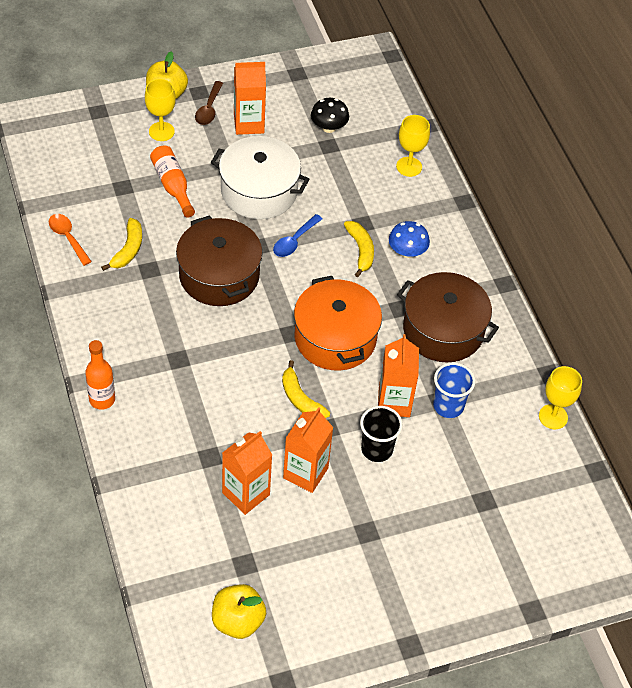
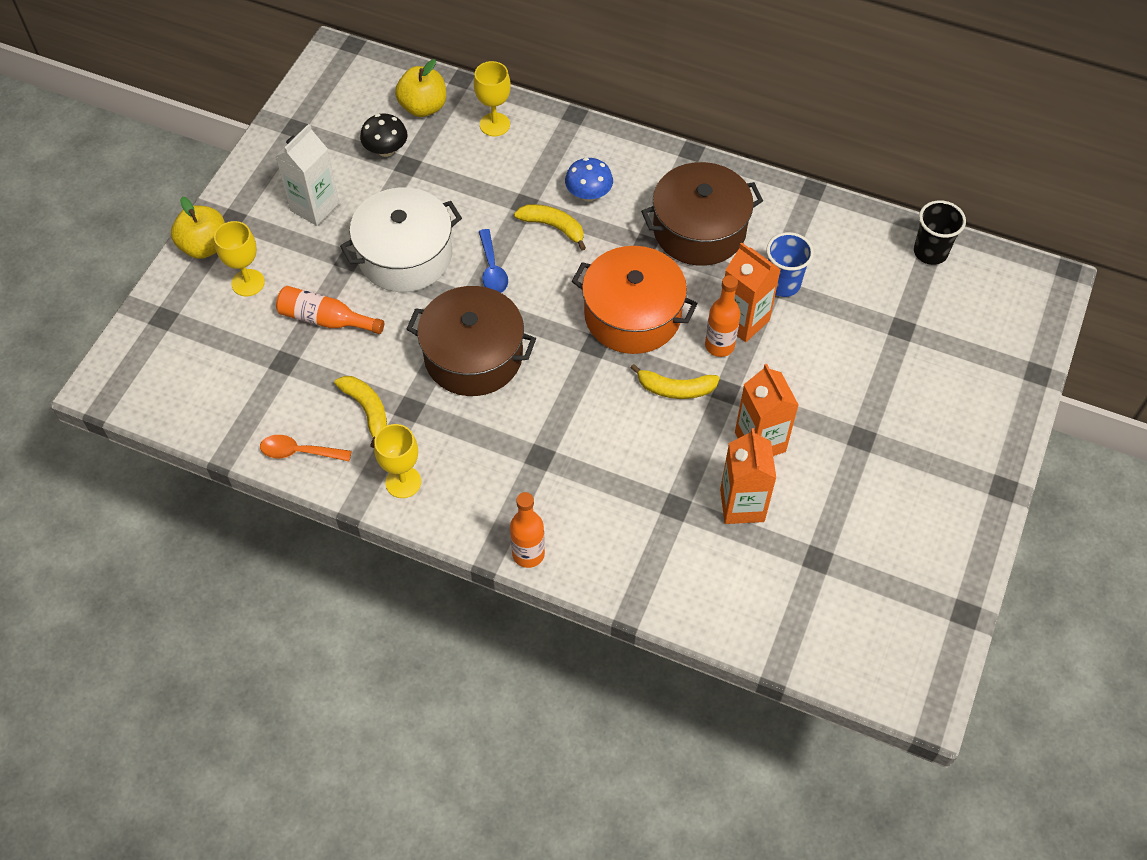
camera: 45 degrees left, 5 degrees up
(209, 109) = (262, 225): brown spoon -> none
(238, 621) = (874, 606): yellow apple -> yellow apple (423, 107)
(249, 124) = (315, 207): orange carton -> white carton
(360, 401) = (719, 346): none -> orange bottle
(377, 449) = (782, 369): black cup -> black cup (930, 252)
(553, 417) = (859, 219): yellow goblet -> yellow goblet (403, 482)

